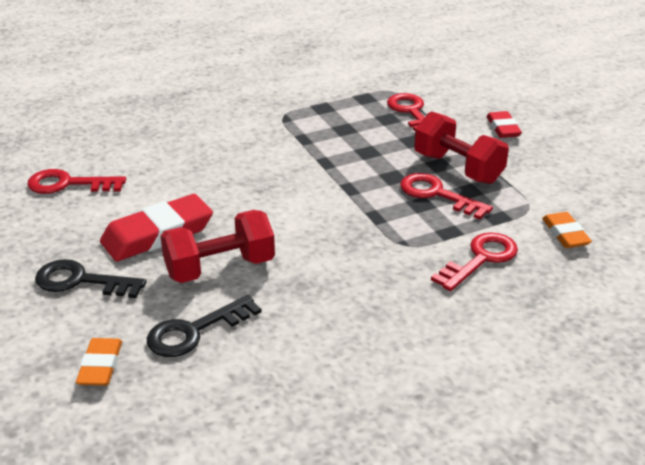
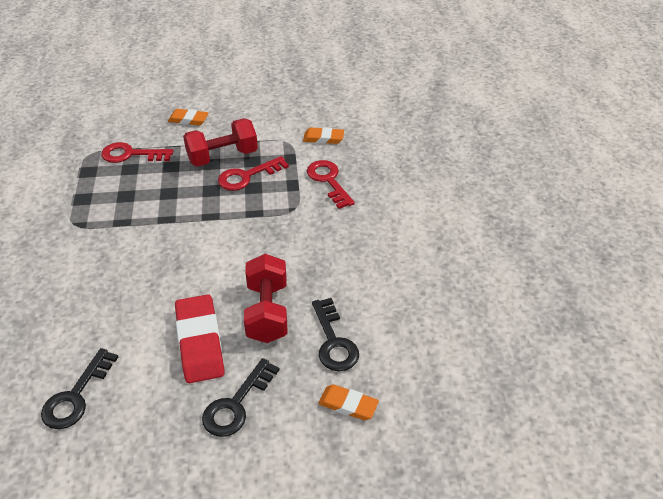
camera: 70 degrees left, 10 degrees up
(69, 184) = (76, 395): red key -> black key
(503, 128) = (188, 120): red eraser -> orange eraser

